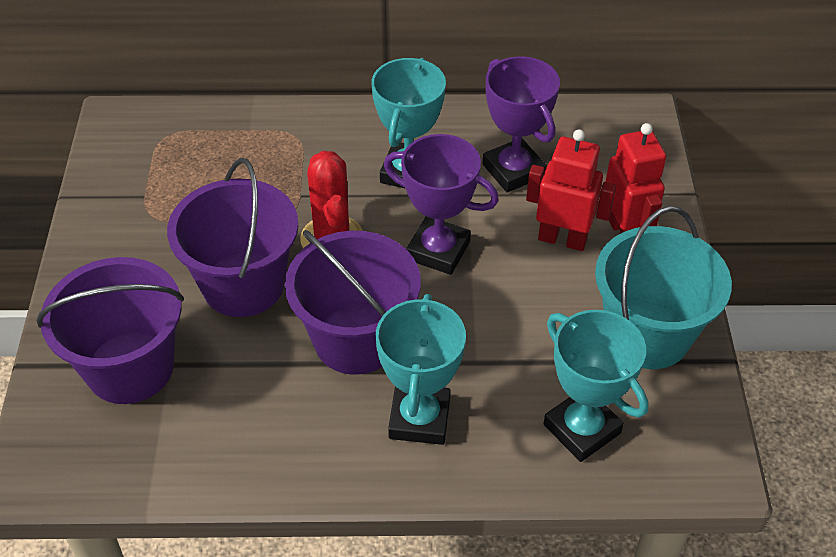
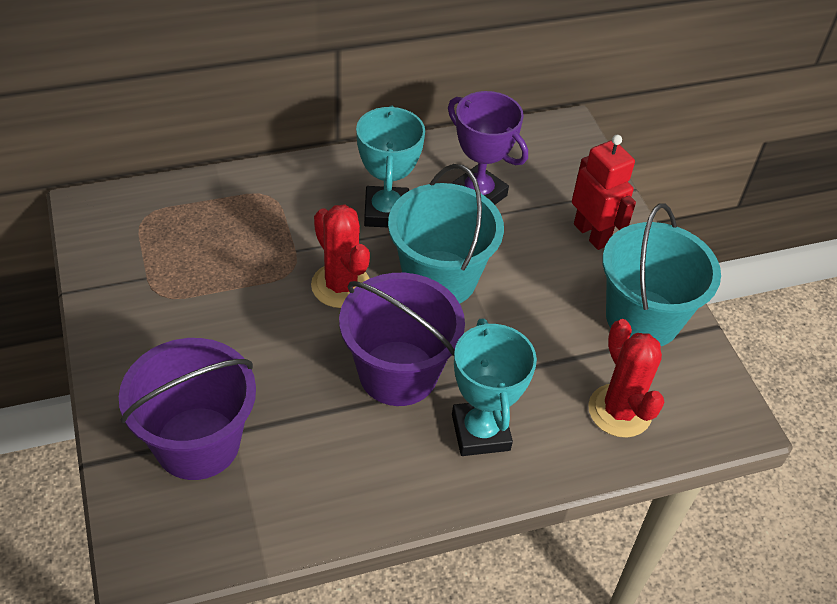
camera: 20 degrees left, 0 degrees up
(243, 285) = (275, 343): purple bucket -> none
(438, 250) = (439, 278): purple trophy -> turquoise bucket
(562, 239) = (542, 249): red robot -> none
(581, 429) = (619, 411): turquoise trophy -> red cactus

